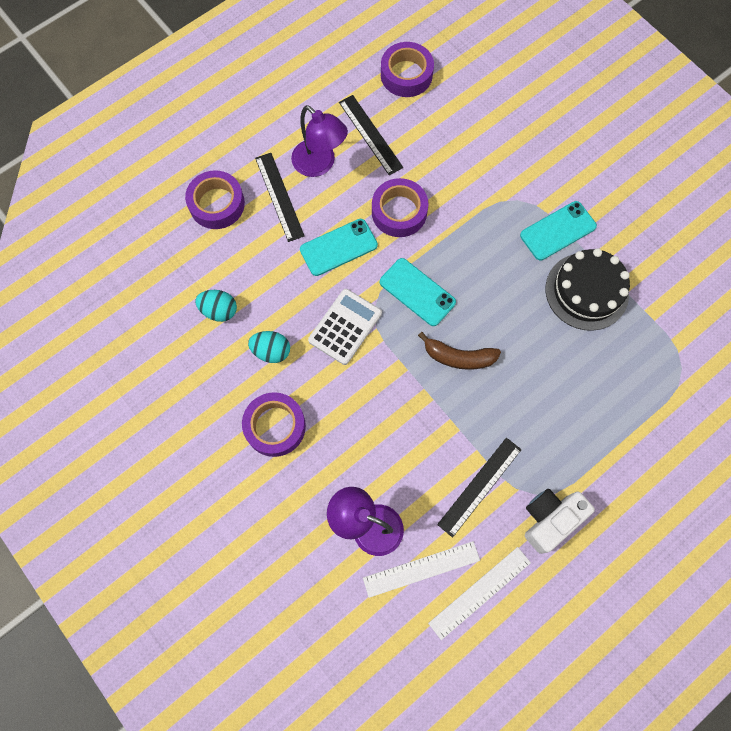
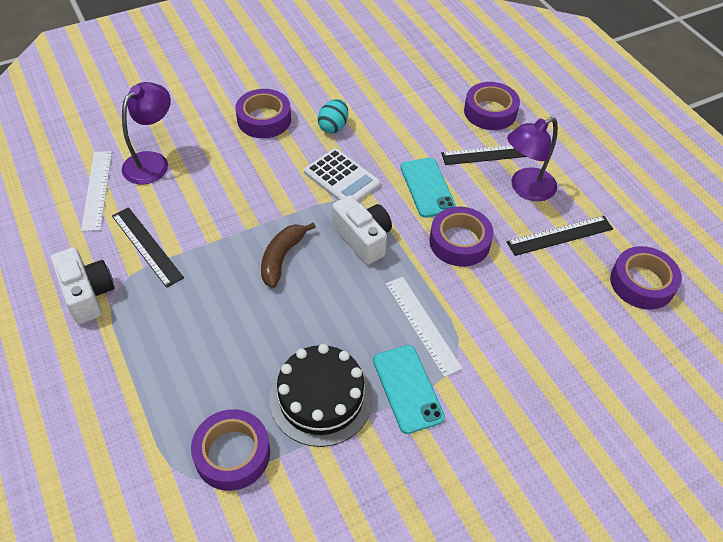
camera: 100 degrees right, 20 degrees down
(219, 310) = (382, 100): turquoise egg -> none
(417, 292) = (363, 239): turquoise phone -> white camera
(479, 592) = (54, 225): white ruler -> white ruler (422, 324)
(653, 343) = (232, 454): none -> purple tape

